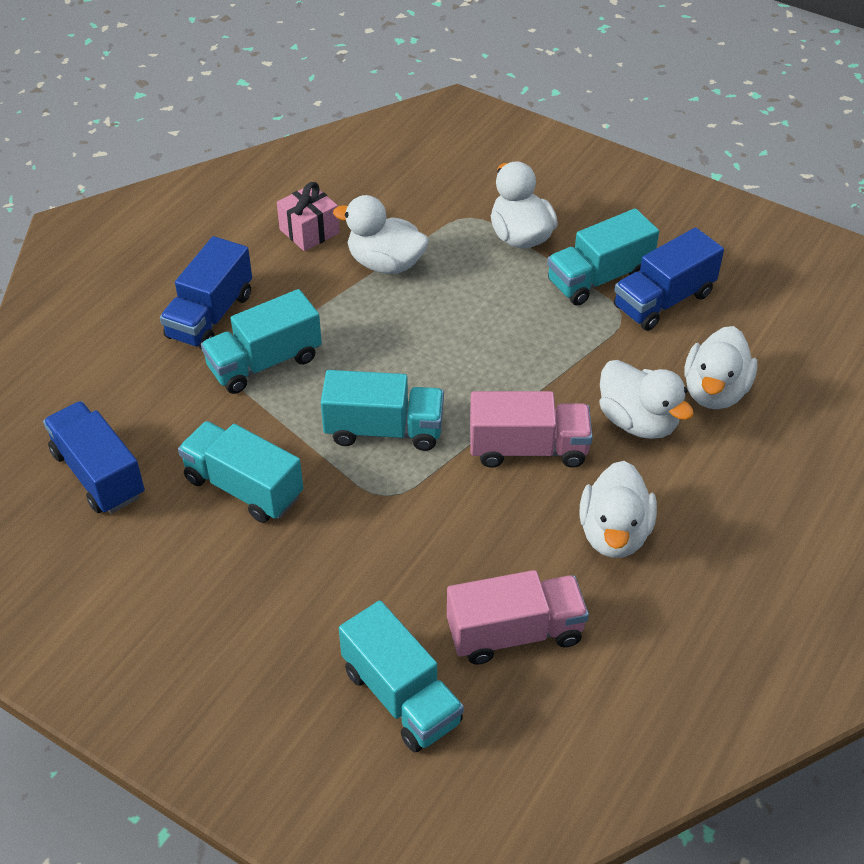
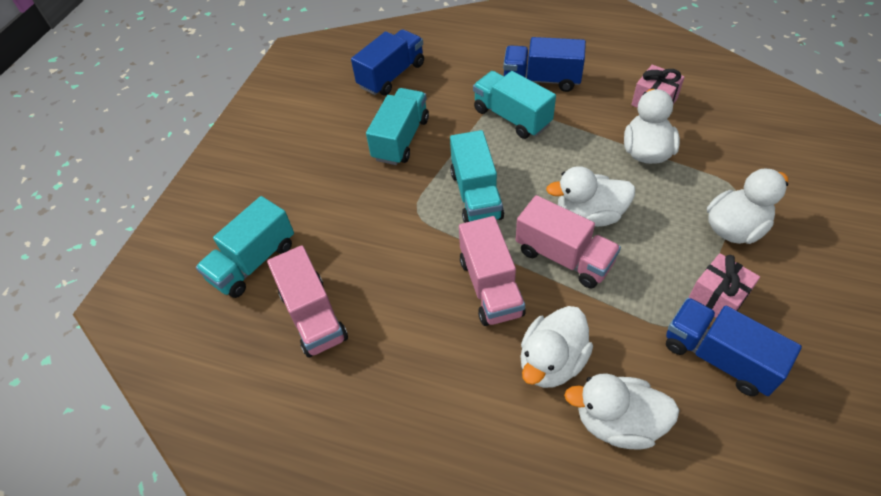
camera: 80 degrees right, 5 degrees up
(509, 375) = (564, 257): none -> pink truck
(599, 278) = (717, 298): turquoise truck -> pink gift
(614, 533) = (422, 365): white duck -> white duck (589, 215)

